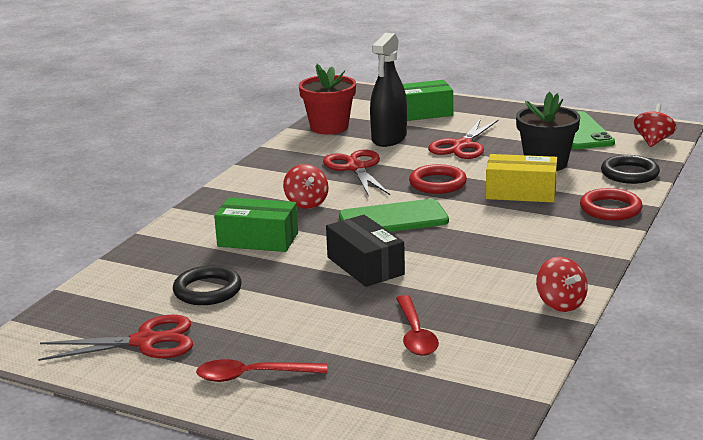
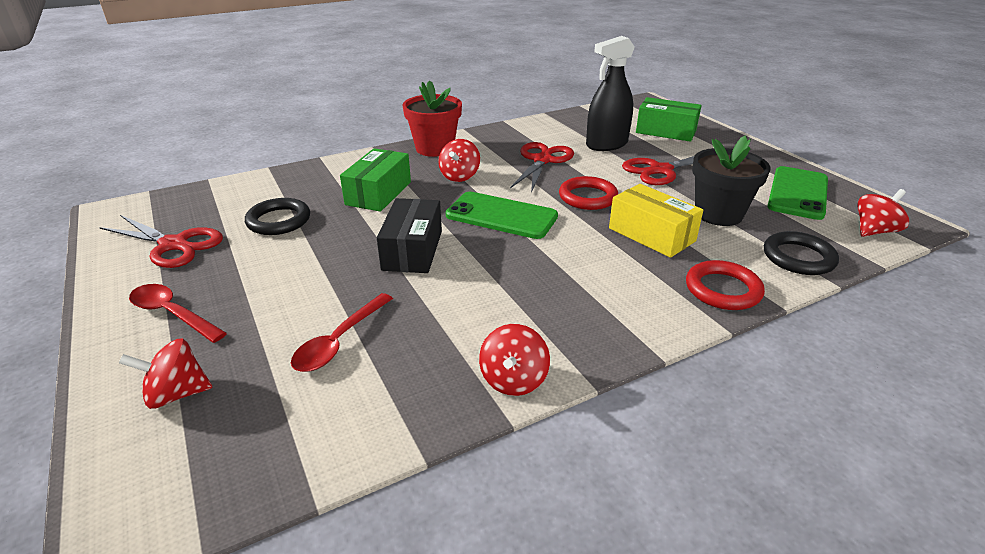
camera: 35 degrees right, 10 degrees up
(258, 240) = (378, 193): green box -> green box turned 60 degrees clockwise
(329, 127) = (574, 121): red flower pot -> red flower pot (435, 148)
(358, 406) = (177, 394): none -> red spinning top

